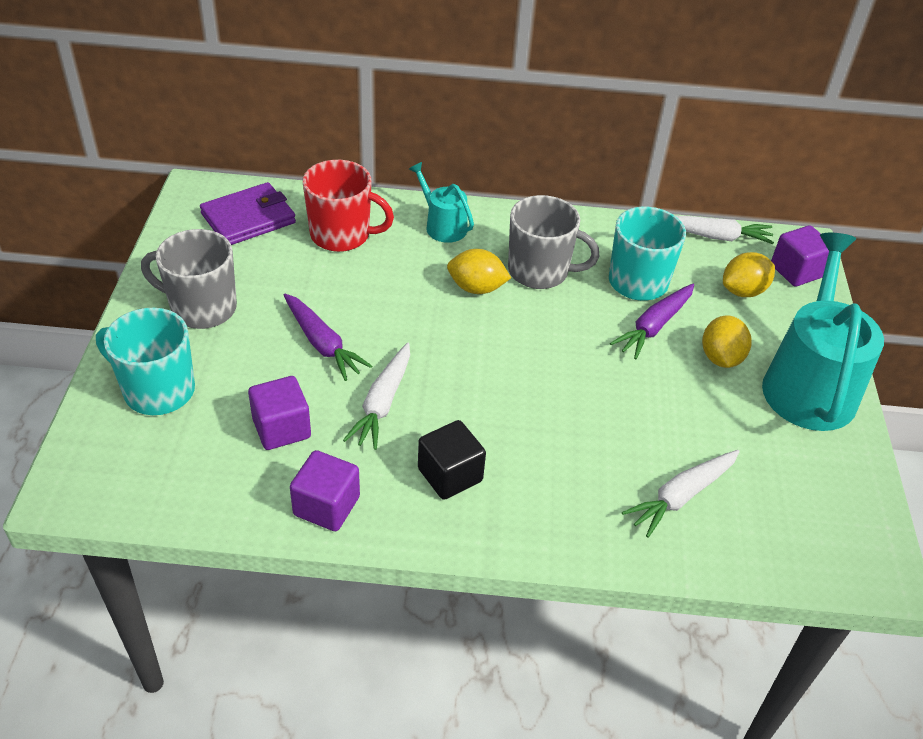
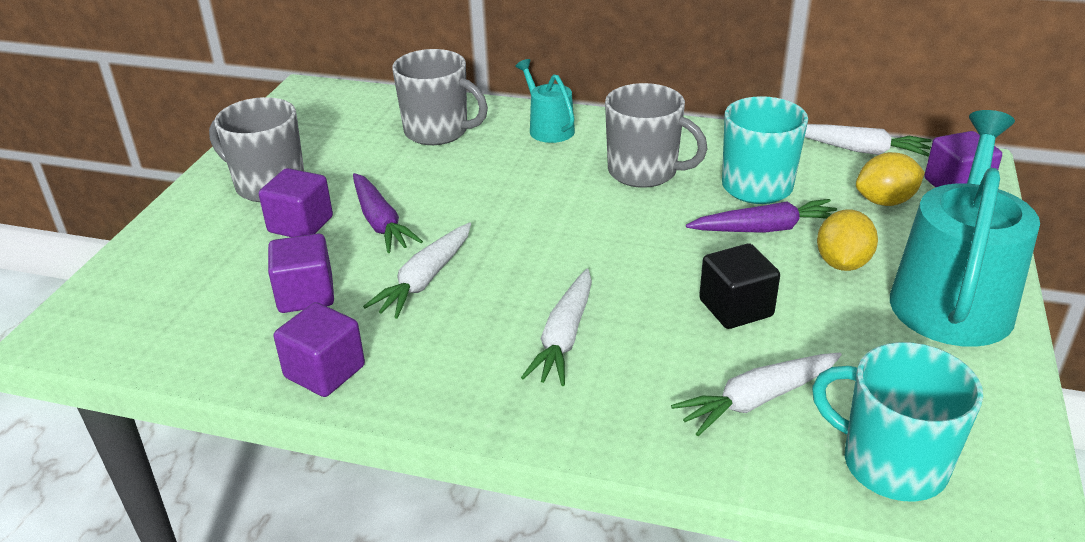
camera: 15 degrees right, 10 degrees down
(157, 390) = (192, 252): turquoise mug -> turquoise mug (891, 464)
(248, 218) = (347, 114): purple wallet -> none
(249, 352) = (300, 225): none -> purple cube
(341, 235) = (438, 132): red mug -> grey mug
(450, 475) = (477, 353): black cube -> black cube (736, 308)
(476, 288) = (567, 183): yellow lemon -> none
(517, 452) = (564, 337): none -> white carrot
(654, 327) = (765, 229): purple carrot -> purple carrot turned 150 degrees counterclockwise

